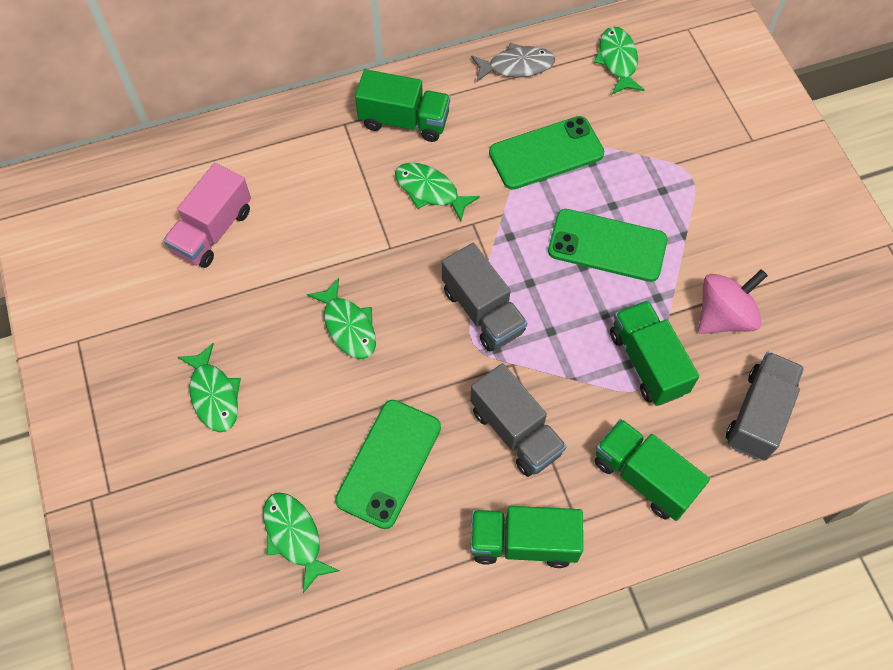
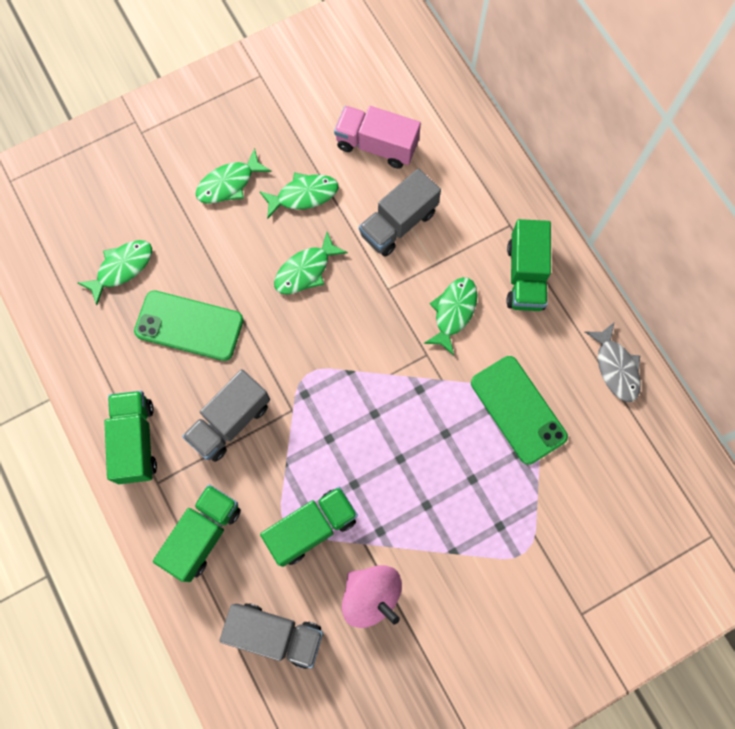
camera: 80 degrees right, 10 degrees up
(482, 311) = (339, 377): grey truck -> grey truck (398, 223)
(607, 246) = (426, 479): green phone -> none
(617, 60) = (649, 466): green fish -> green fish (303, 195)

